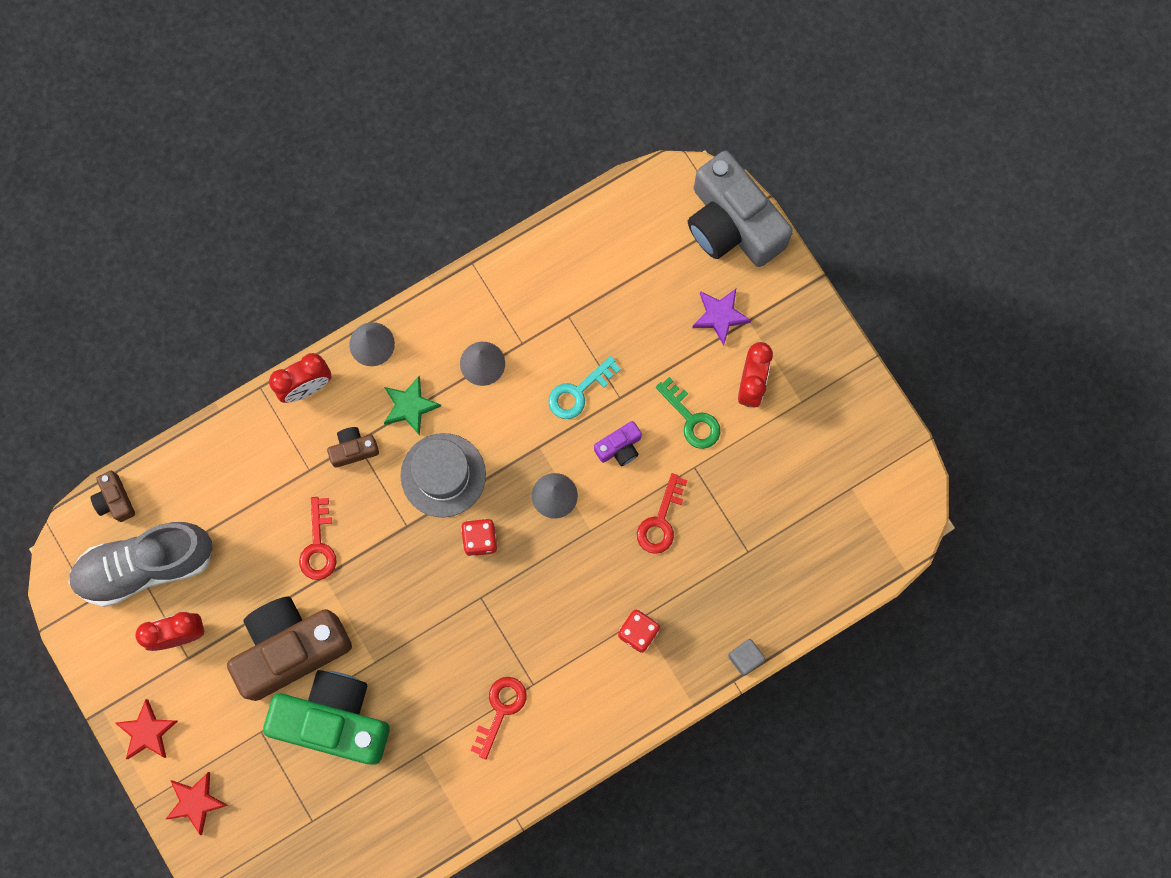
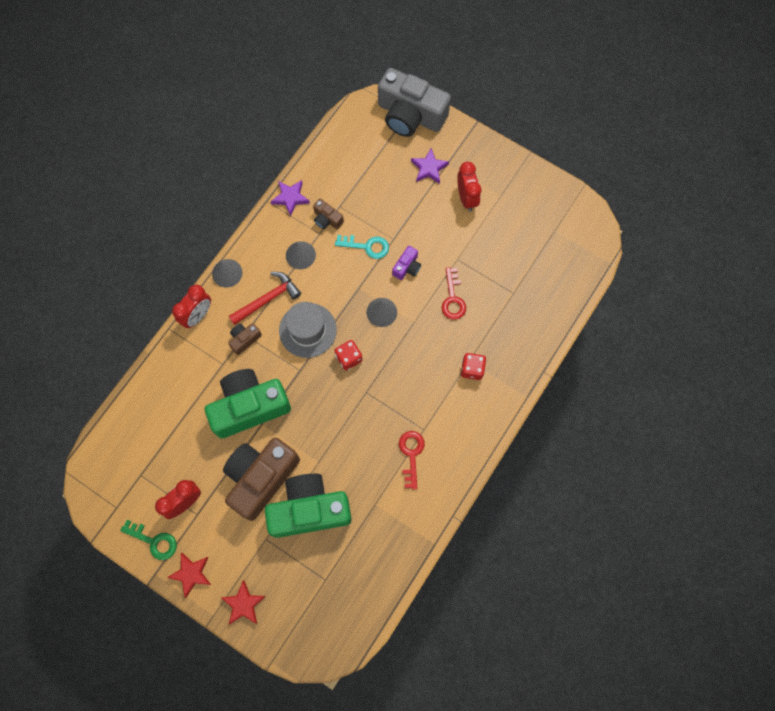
camera: 25 degrees left, 5 degrees down
(115, 500) = (105, 437): brown camera -> brown camera (327, 219)
(145, 566) = (143, 469): grey shoe -> none
(318, 546) = (249, 407): red key -> green camera
(410, 406) = (268, 299): green star -> red hammer
(506, 273) = (290, 198): none -> purple star
(578, 392) = (367, 246): turquoise key -> turquoise key turned 105 degrees counterclockwise
(692, 419) = (442, 232): green key -> green key (154, 541)
(745, 658) = (543, 355): grey cube -> none

